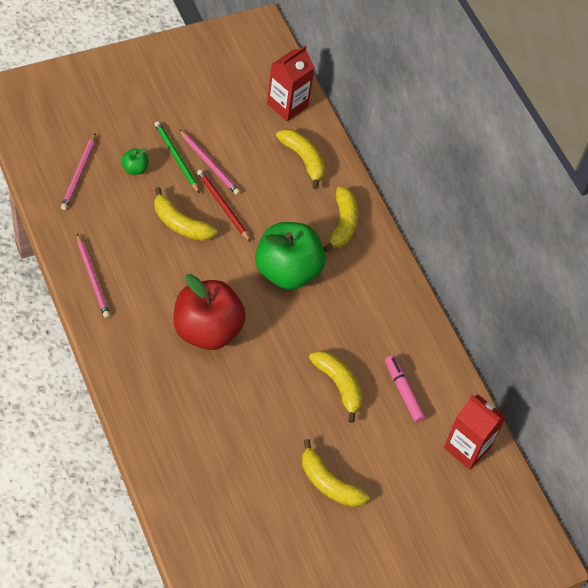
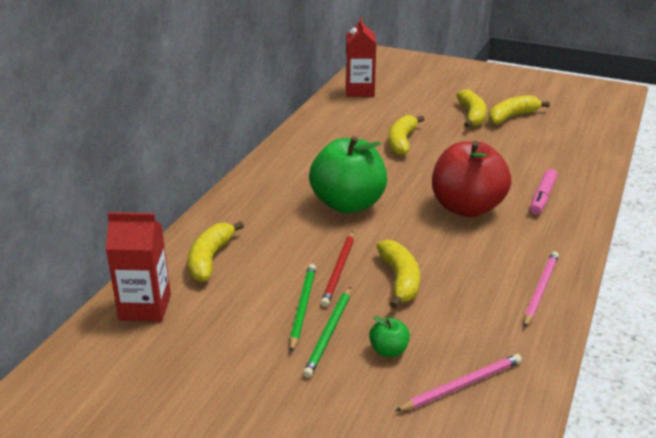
camera: 125 degrees left, 25 degrees down
(209, 164) = (302, 307): pink pencil -> green pencil
(342, 224) = (255, 205): yellow banana -> yellow banana (512, 117)
(403, 391) = (361, 121): pink marker -> pink marker (542, 197)

